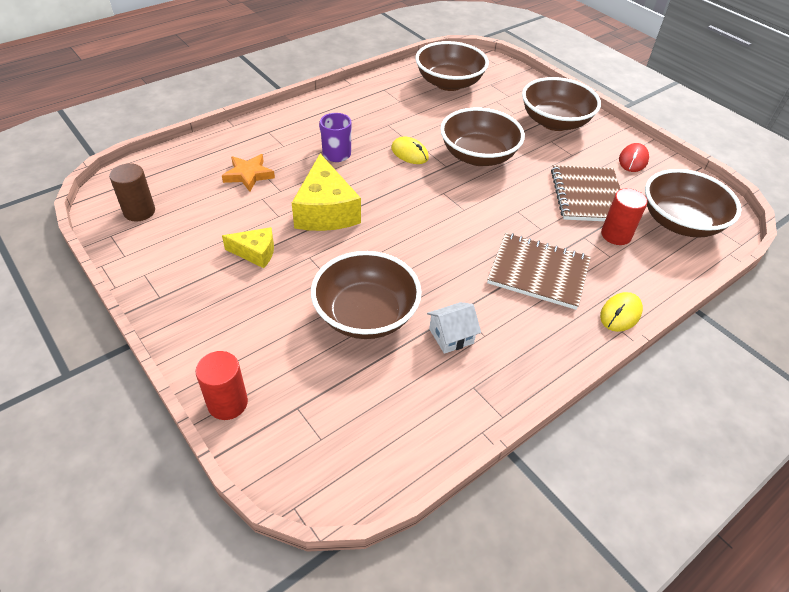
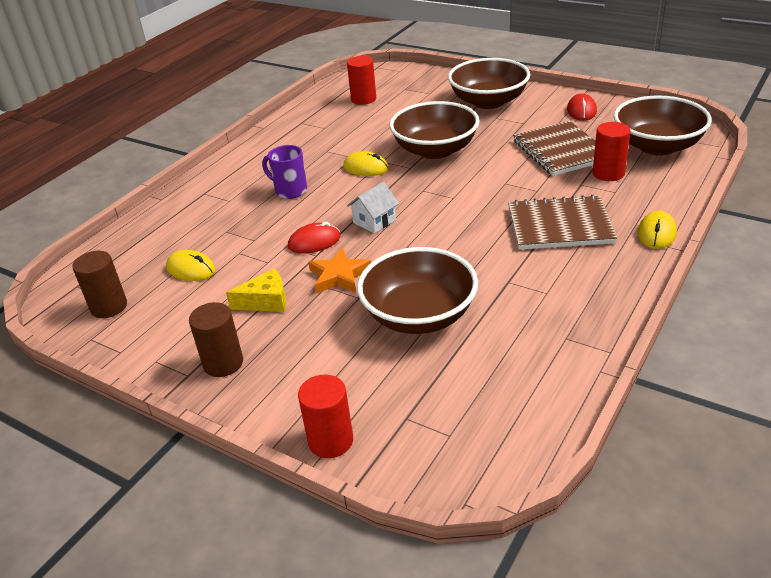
camera: 15 degrees left, 10 degrees down
(191, 297) = (223, 363): none -> brown cylinder
(217, 200) = (191, 269): none -> yellow mouse
(248, 175) = (209, 237): orange star -> orange star (339, 276)
(325, 210) = (314, 242): yellow cheese -> red mouse
(449, 83) = (363, 99): brown bowl -> red cylinder
(451, 336) = (515, 304): white house -> white house (374, 221)

